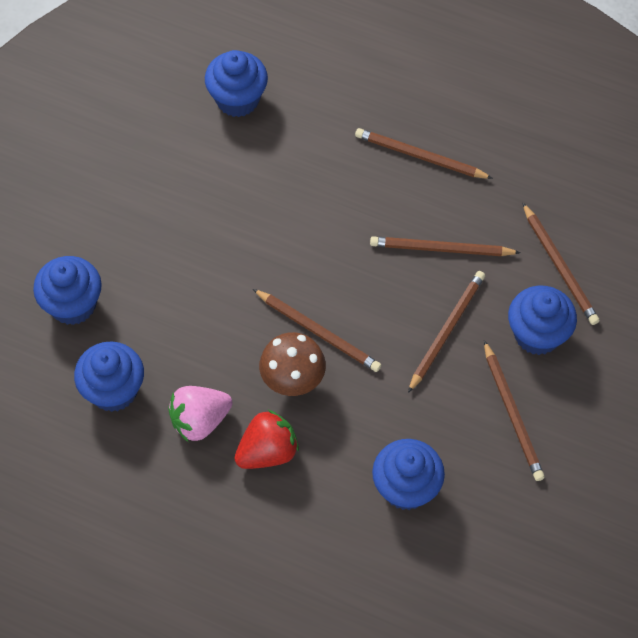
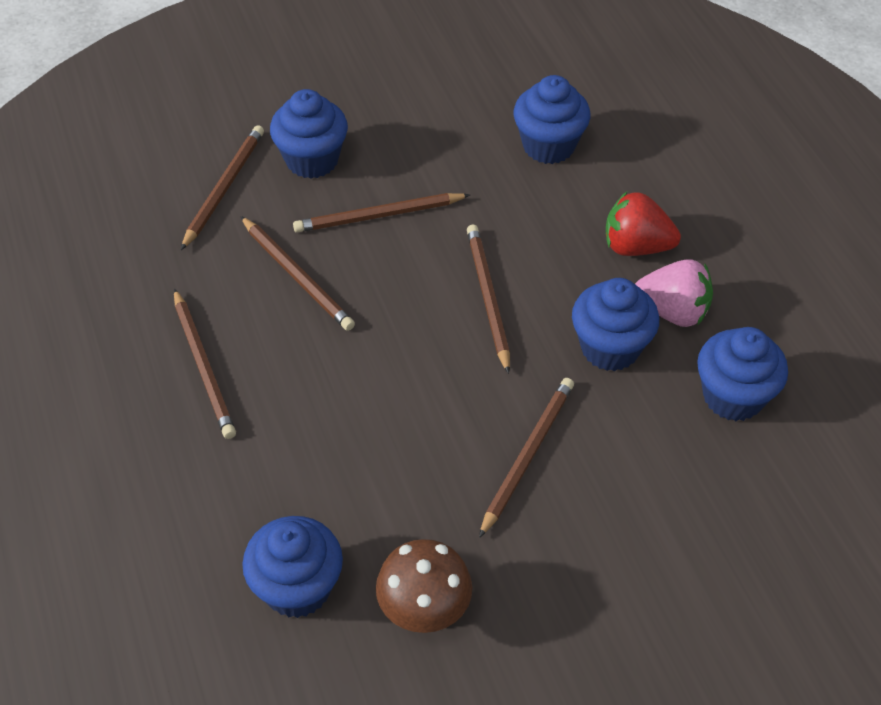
camera: 135 degrees left, 10 degrees down
(73, 304) = (704, 510): blue cupcake -> blue cupcake (610, 348)
(293, 381) = (555, 278): brown mushroom -> brown mushroom (424, 612)
(512, 413) = (405, 129): brown pencil -> brown pencil (527, 456)

